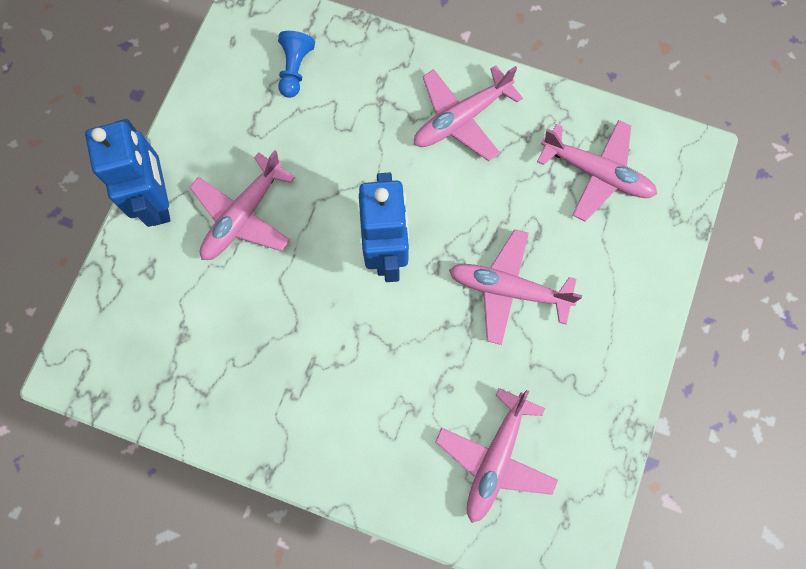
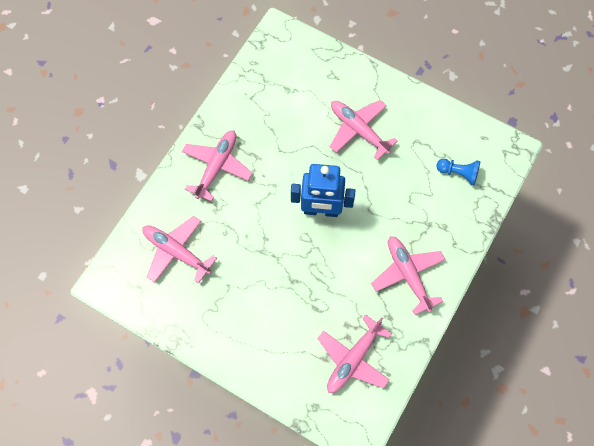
camera: 100 degrees right, 5 degrees down
(157, 200) = (376, 84): blue robot -> none
(508, 289) = (281, 281): pink plane -> pink plane (217, 166)

